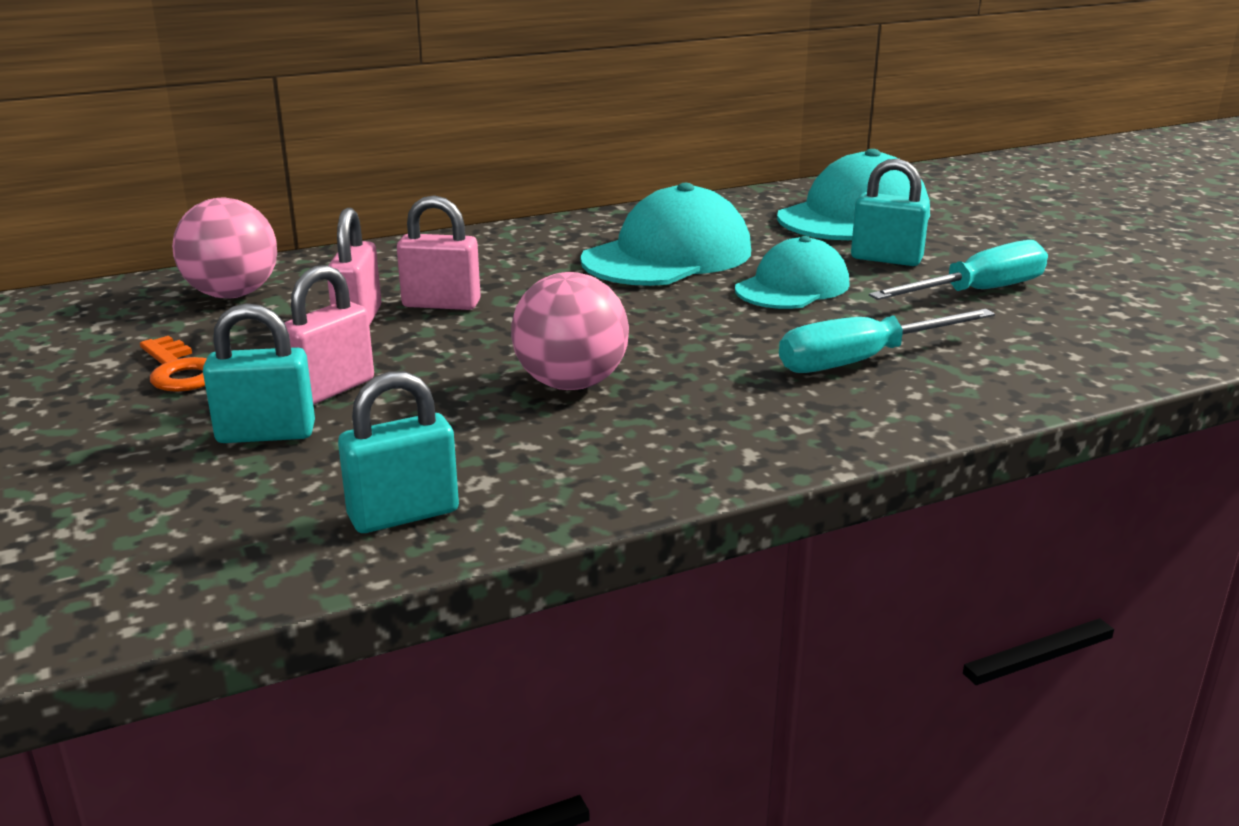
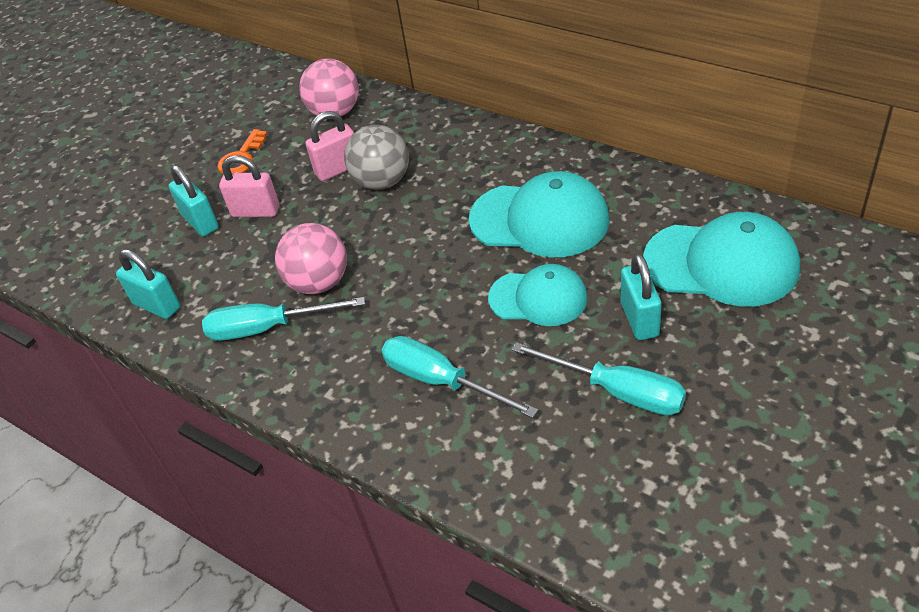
camera: 65 degrees right, 20 degrees up
(441, 304) = (382, 182): pink padlock -> grey ball
(607, 437) = (268, 328): none -> turquoise screwdriver

